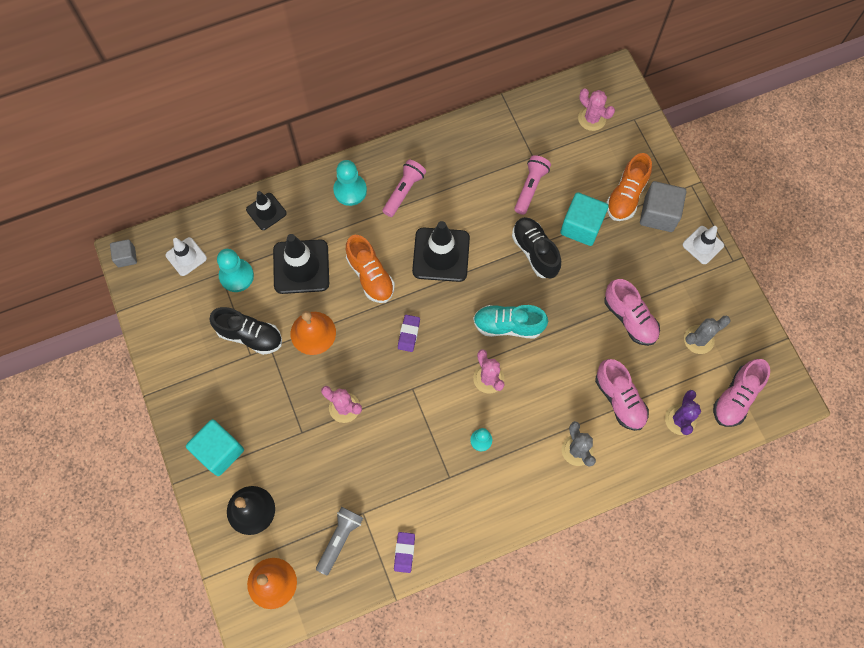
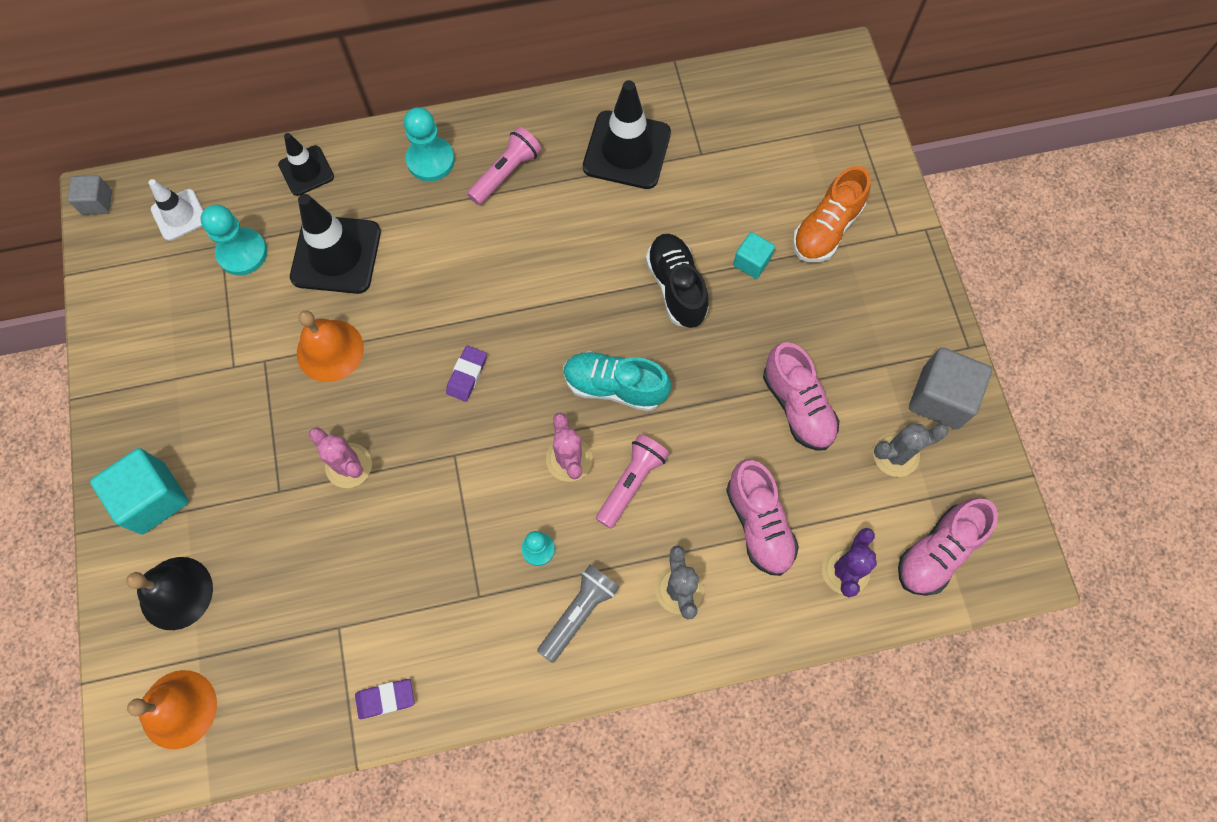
camera: 10 degrees right, 0 degrees up
(250, 335) = (239, 339): black shoe -> none
(340, 539) = (295, 661): grey flashlight -> grey flashlight (579, 613)
(370, 276) = (431, 283): orange shoe -> none
(404, 552) = (385, 699): purple eraser -> purple eraser turned 60 degrees clockwise
(441, 255) = (539, 270): black traffic cone -> black traffic cone (627, 150)
(530, 188) = (688, 196): pink flashlight -> pink flashlight (631, 482)
(581, 226) = (751, 262): turquoise cube -> turquoise cube, size x0.56
(592, 118) = (797, 114): pink cactus -> none
(658, 214) = (869, 262): grey cube -> grey cube (940, 398)
(703, 245) = (927, 317): white traffic cone -> none

